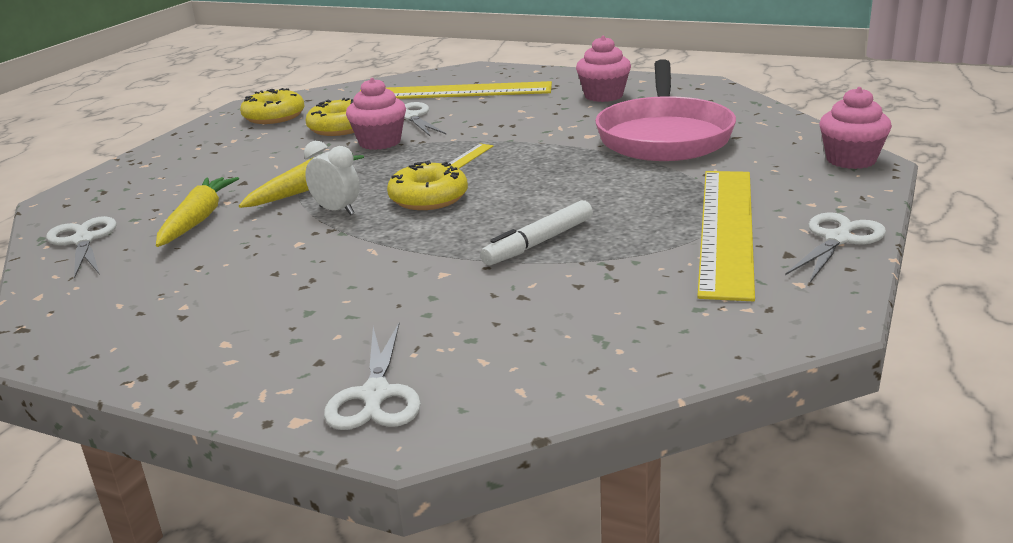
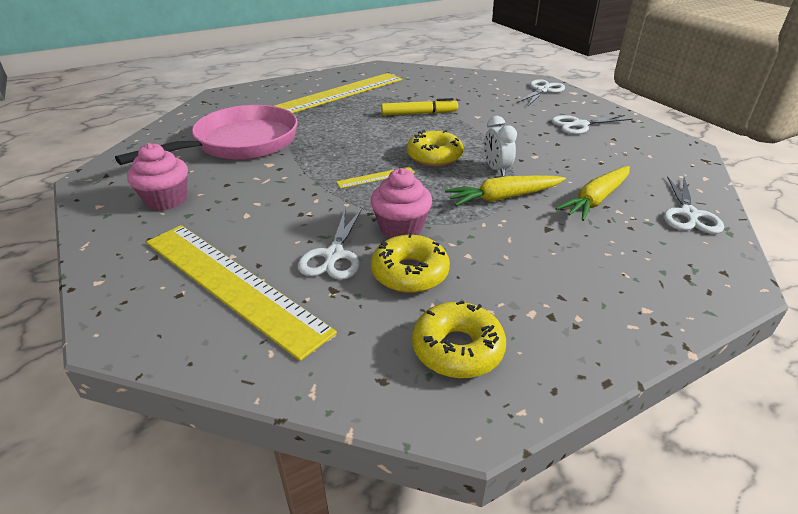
camera: 145 degrees left, 10 degrees up
(538, 243) = (419, 114): white marker -> yellow marker
(838, 239) = (317, 78): white scissors -> white scissors (579, 125)
(851, 160) = (220, 98): pink cupcake -> none

